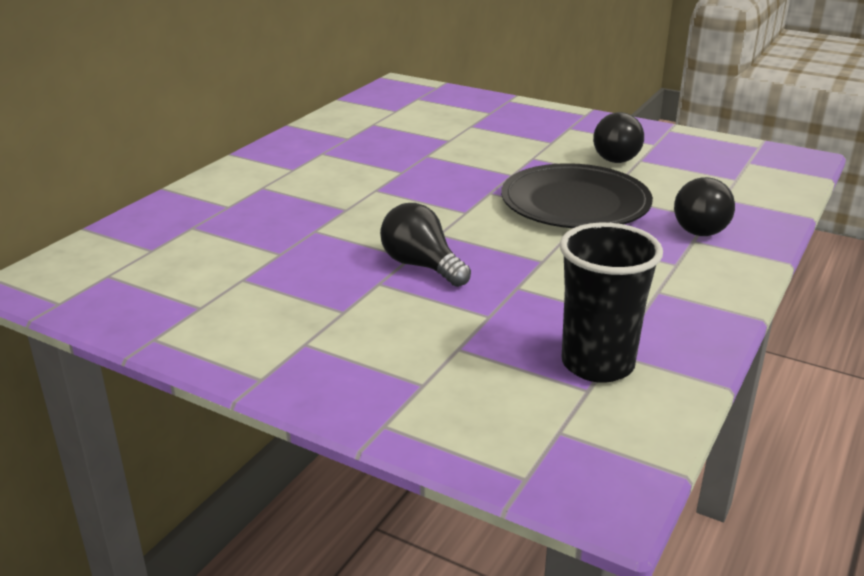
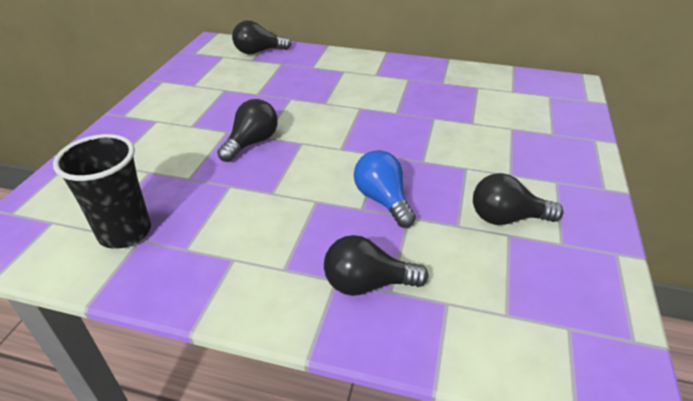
camera: 75 degrees right, 10 degrees up
(126, 242) = (258, 52): none -> black light bulb
(575, 203) = (382, 200): black plate -> blue light bulb

